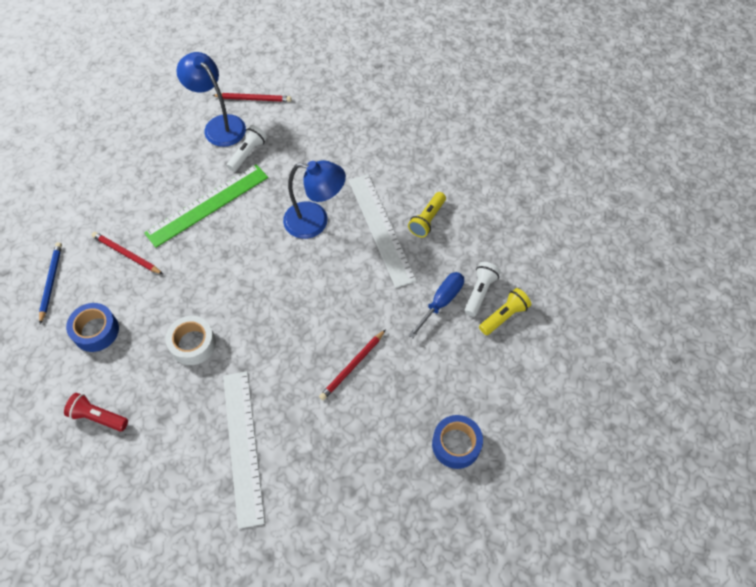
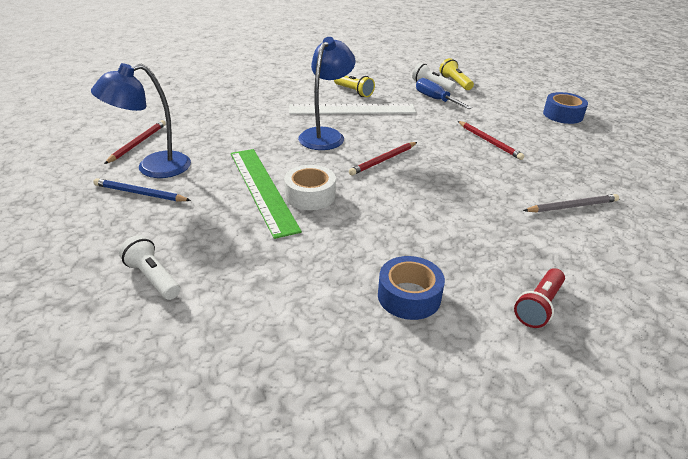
camera: 75 degrees left, 25 degrees down
(51, 282) = (309, 335): blue pencil -> blue pencil (140, 193)
(127, 254) = (298, 256): red pencil -> red pencil (383, 160)
(193, 344) = (447, 222): white tape -> white tape (310, 195)
(242, 446) = (572, 206): white ruler -> grey pencil
(248, 153) = (211, 156): white flashlight -> white flashlight (153, 277)

